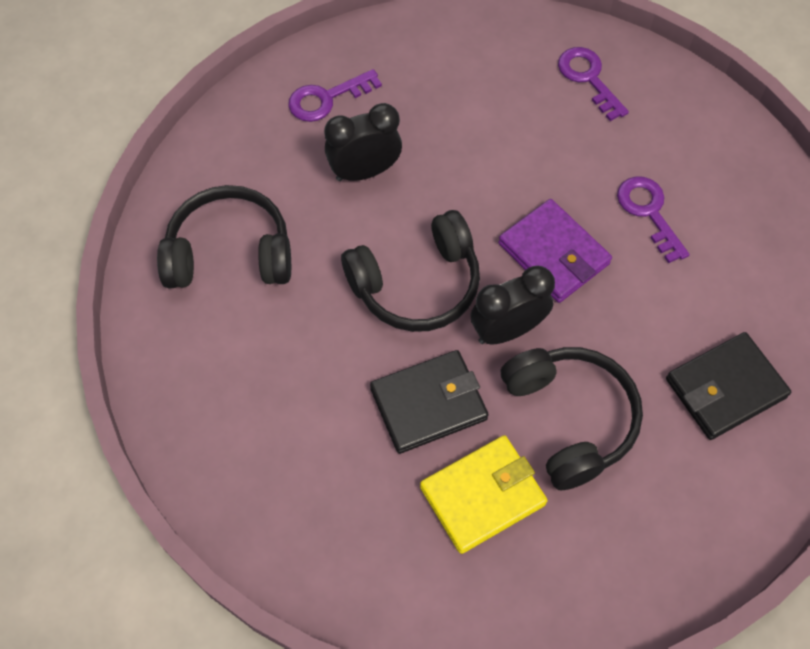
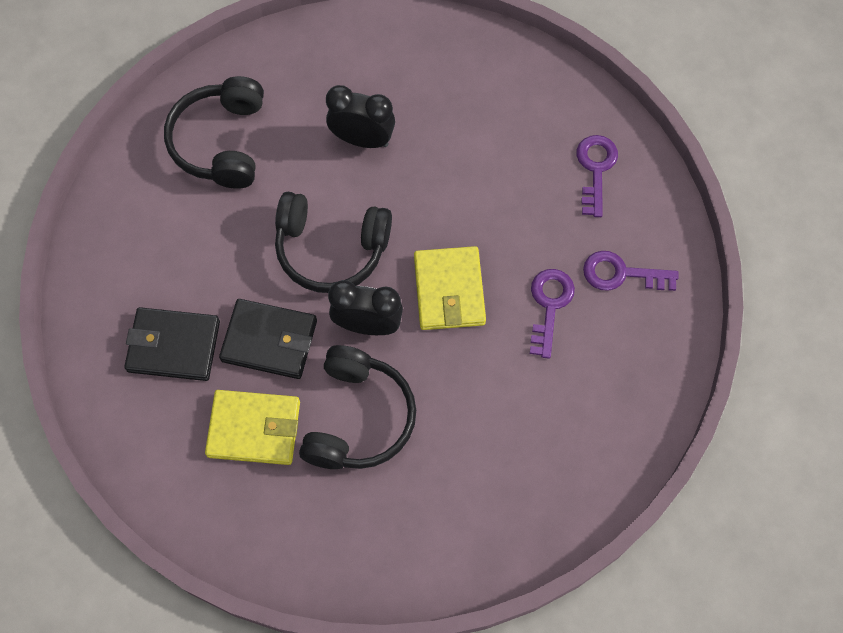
camera: 35 degrees right, 5 degrees up
(230, 252) = (221, 142): black headphones -> black headphones turned 120 degrees counterclockwise
(327, 99) = (380, 64): purple key -> purple key (621, 274)
(553, 254) = (449, 290): purple wallet -> yellow wallet
(725, 388) = (490, 473): black wallet -> black wallet (173, 346)

